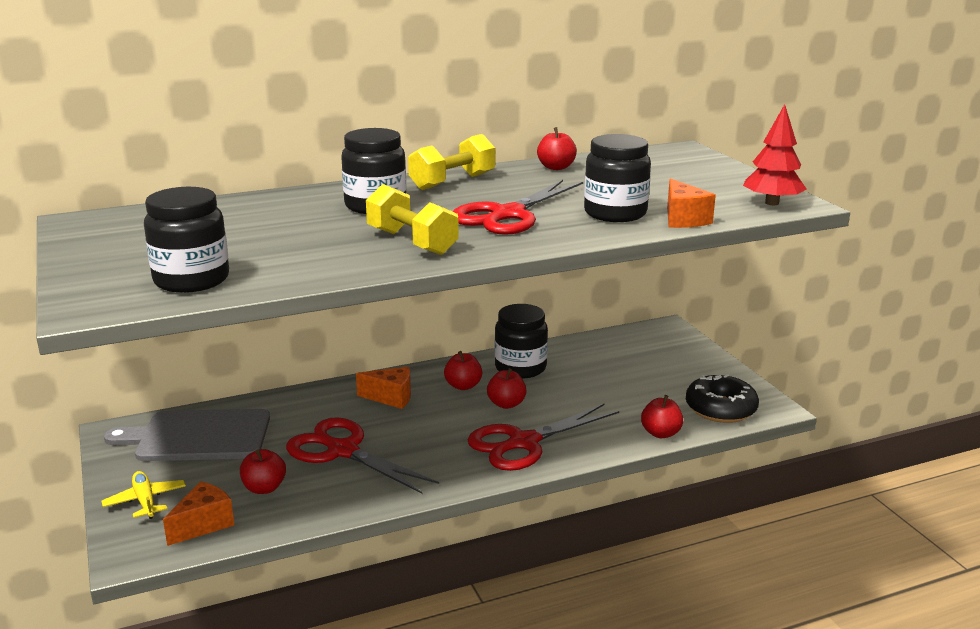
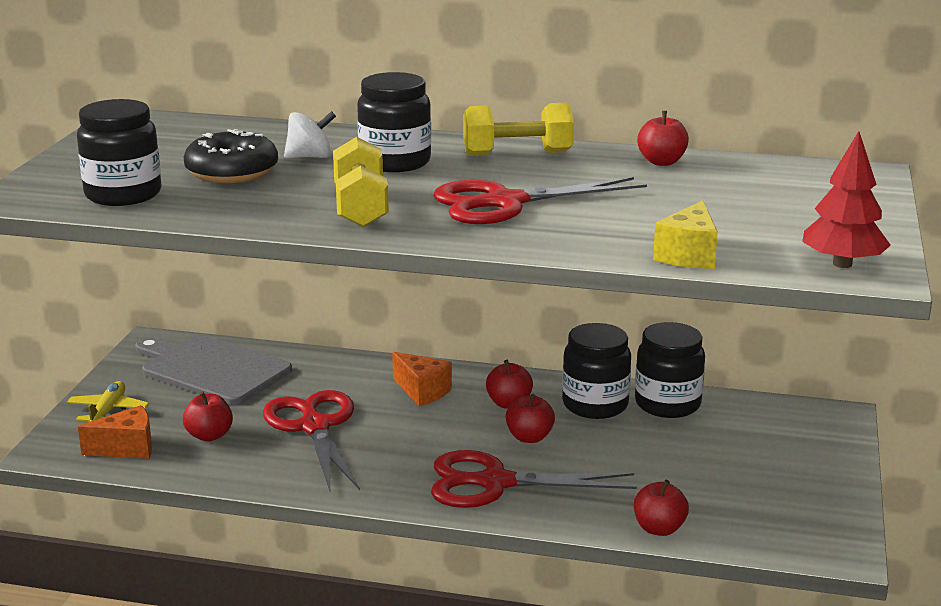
camera: 35 degrees right, 0 degrees up
(301, 216) = (310, 157): none -> white spinning top
(615, 213) = (623, 229): black jar -> black jar (667, 404)
(683, 219) = (688, 255): orange cheese -> yellow cheese
(720, 409) = (771, 529): black donut -> black donut (232, 172)

